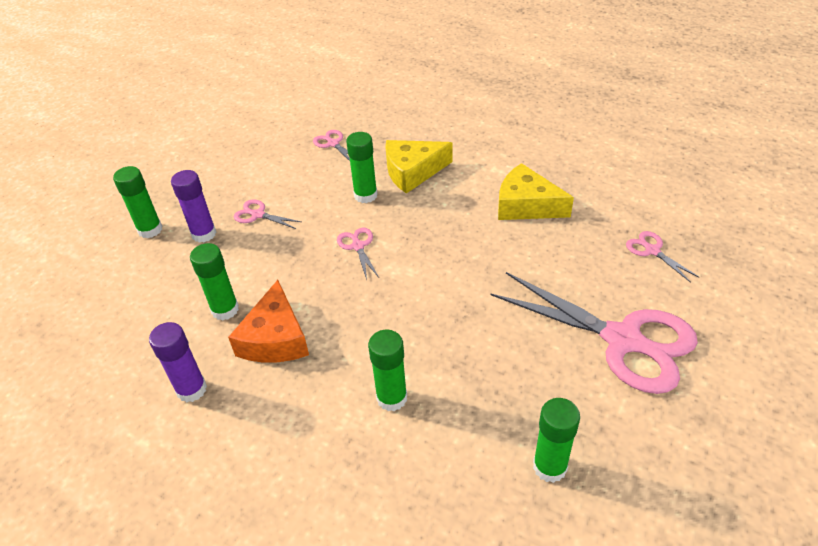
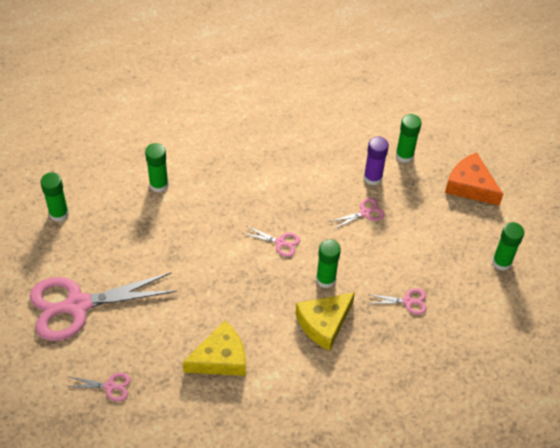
camera: 125 degrees right, 10 degrees up
(191, 389) = (250, 116): purple glue stick -> none
(225, 310) = (293, 155): green glue stick -> green glue stick (501, 262)
(275, 338) = (248, 163): orange cheese -> orange cheese (470, 186)
(412, 172) = (324, 323): yellow cheese -> yellow cheese turned 150 degrees counterclockwise

